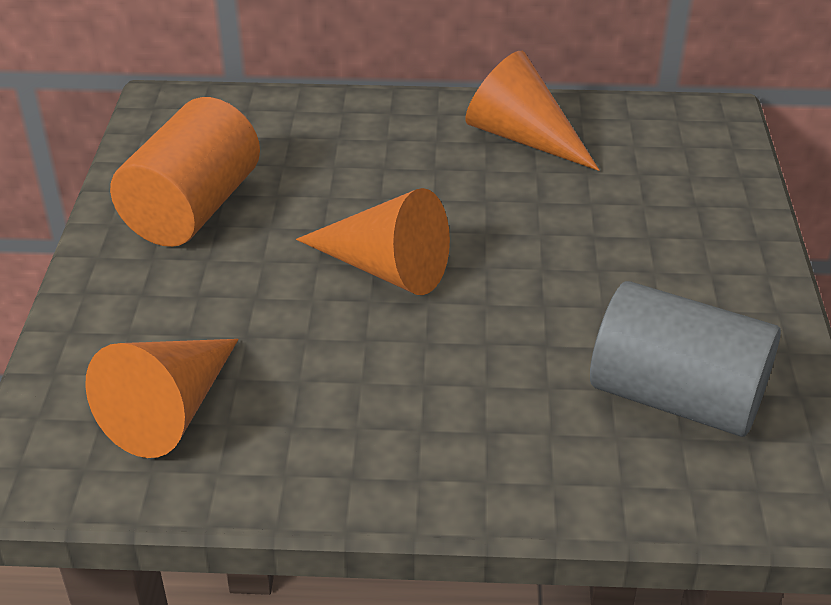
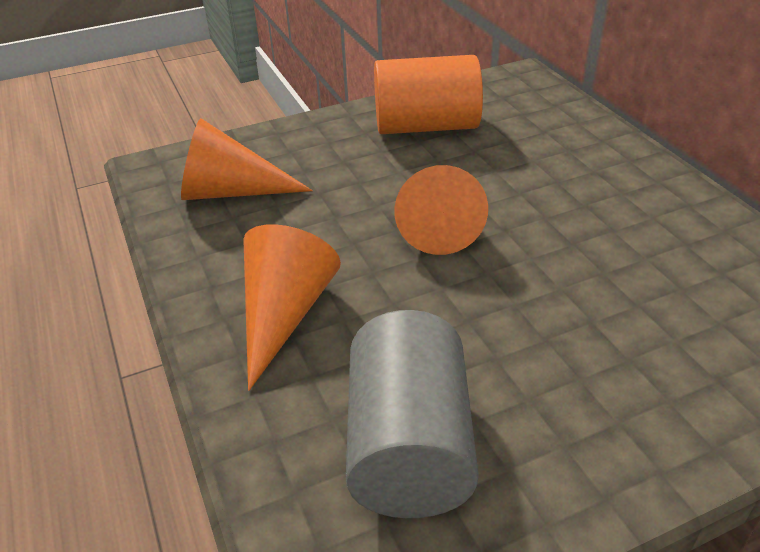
camera: 65 degrees right, 0 degrees up
(522, 137) = (684, 234): orange cone -> orange cone (284, 314)

